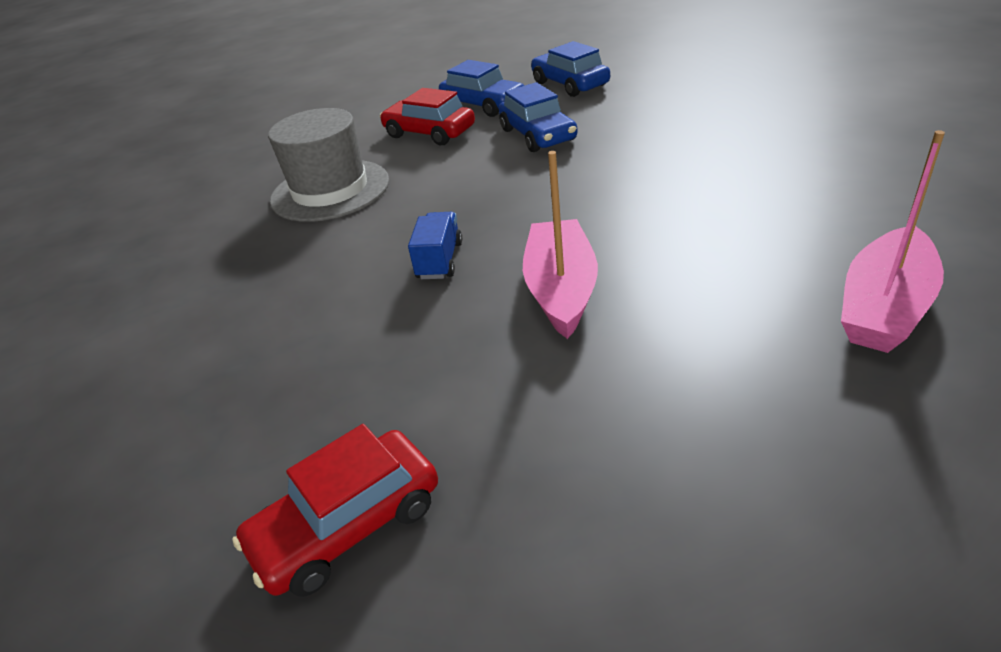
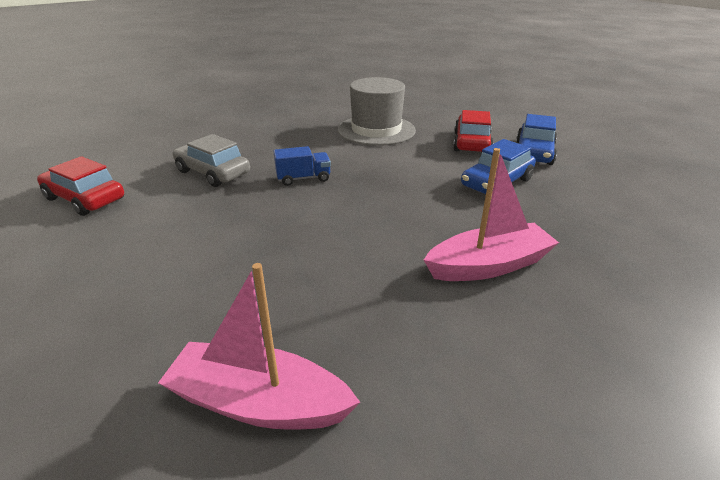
camera: 65 degrees right, 5 degrees down
(354, 351) = (213, 173): none -> grey car
(561, 289) = (275, 226): pink boat -> pink boat (488, 265)
(570, 84) = (610, 182): blue car -> none

